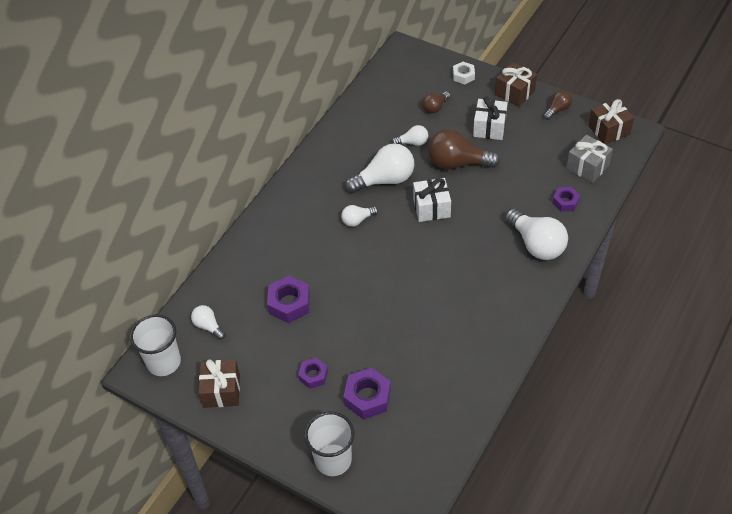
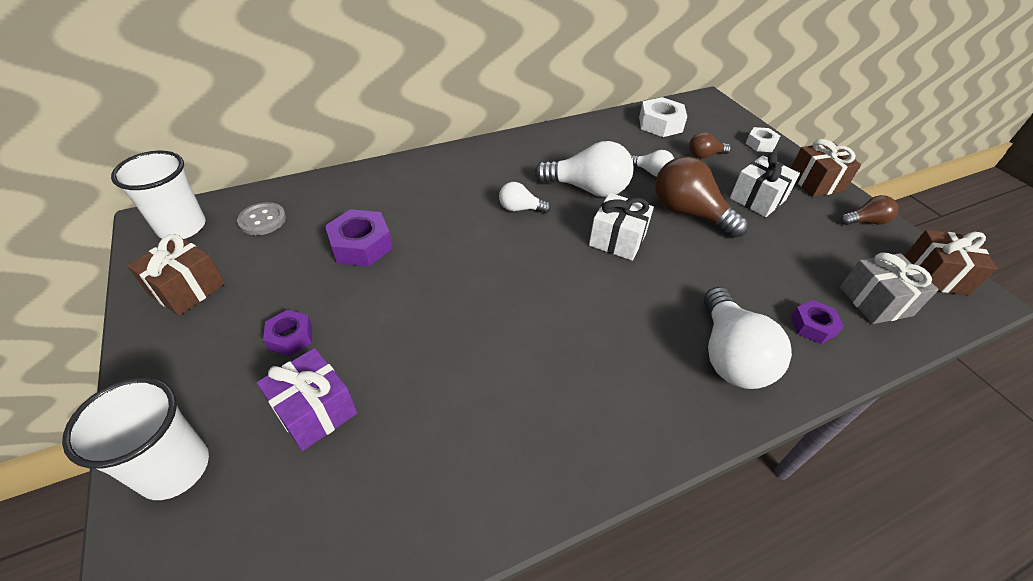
camera: 30 degrees right, 5 degrees down
(208, 326) = (262, 220): white light bulb -> grey button
(367, 397) = (315, 411): purple nut -> purple gift
(387, 94) = (660, 124): none -> white nut

